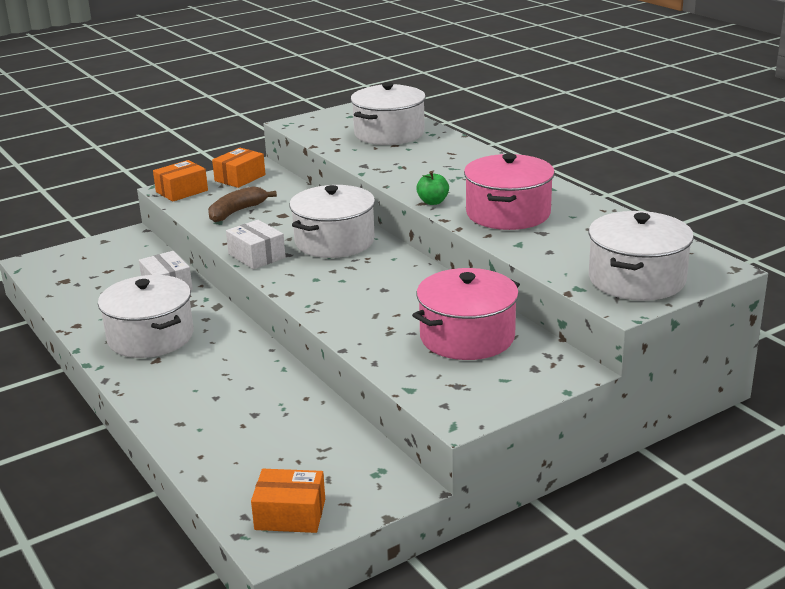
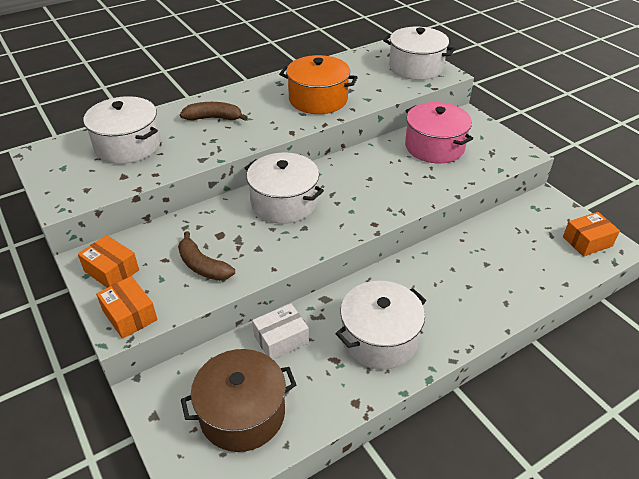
camera: 90 degrees left, 15 degrees up
(89, 275) = (242, 413): none -> brown pot
(256, 256) = (305, 246): white box -> none
(290, 514) = (587, 241): orange box -> orange box turned 60 degrees clockwise
(433, 202) = (291, 128): green apple -> none
(449, 163) = (214, 118): none -> brown banana
(508, 213) = (318, 99): pink pot -> orange pot

